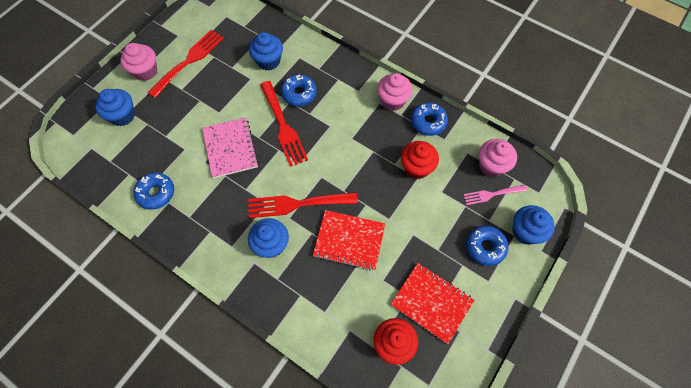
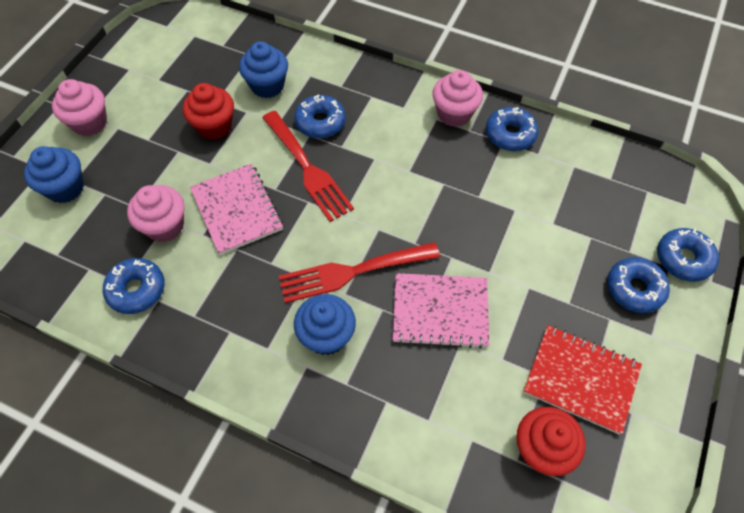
camera: 10 degrees left, 5 degrees down
(189, 61) = (152, 100): red fork -> none
(349, 241) = (440, 311): red notebook -> pink notebook
(416, 168) = (510, 196): red cupcake -> red cupcake (214, 126)
(491, 165) = (612, 178): pink cupcake -> pink cupcake (165, 226)
(491, 194) = (623, 216): pink fork -> none
(525, 232) = (683, 259): blue cupcake -> blue donut

